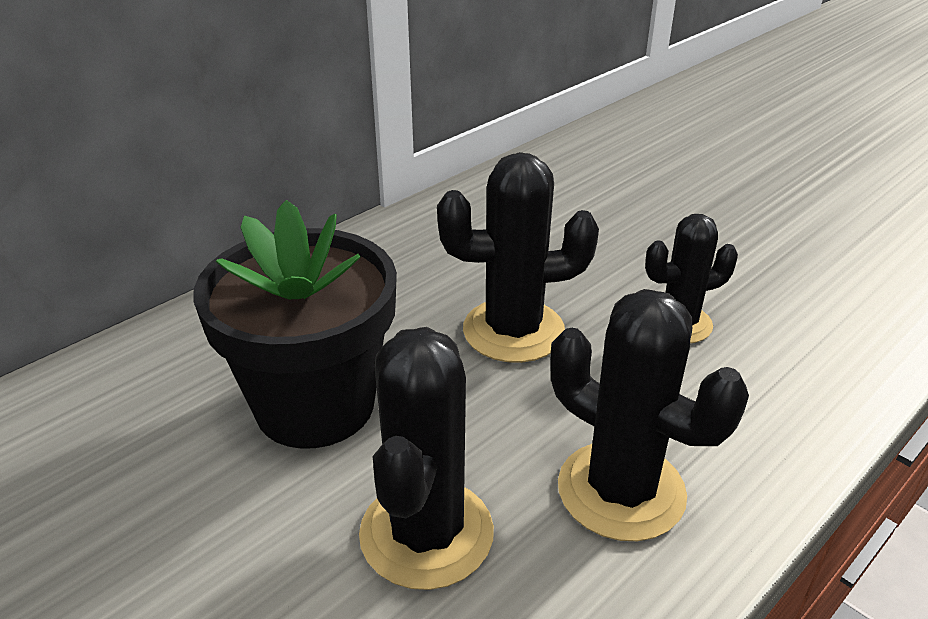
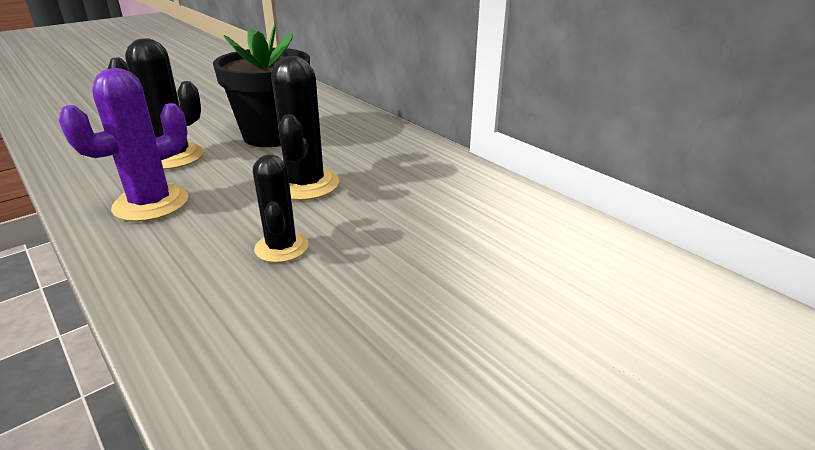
camera: 95 degrees right, 5 degrees down
(621, 491) = (151, 204): black cactus -> purple cactus

